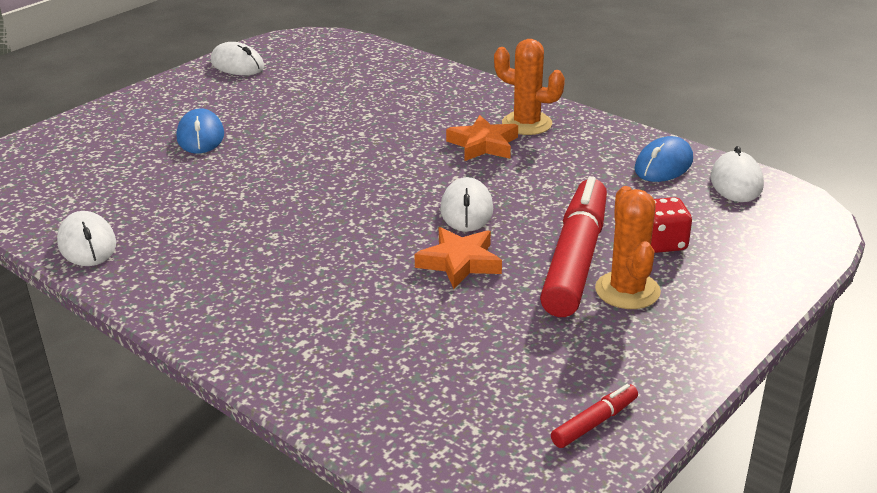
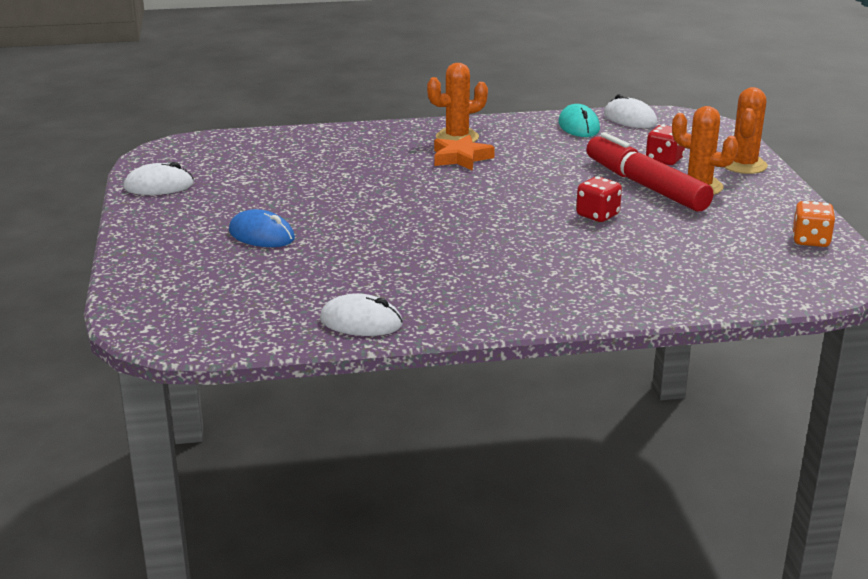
camera: 50 degrees left, 5 degrees down
(459, 262) = (597, 215): orange star -> red dice
(466, 210) = (537, 192): white mouse -> none
(594, 422) = (810, 240): red marker -> orange dice
(663, 165) = (578, 126): blue mouse -> turquoise mouse
(737, 296) = (744, 165): none -> orange cactus

